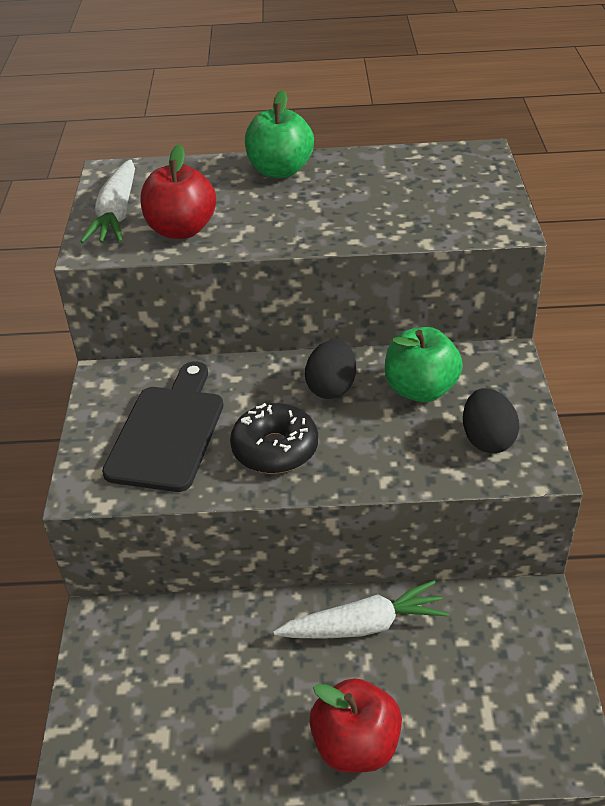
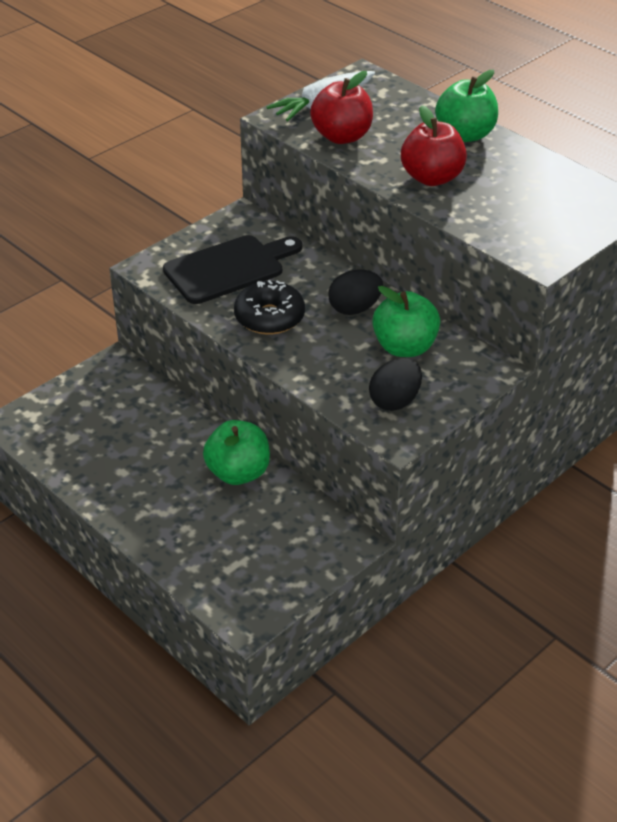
camera: 45 degrees right, 0 degrees up
(356, 745) = (149, 519): red apple -> red apple (432, 178)
(363, 625) = (238, 473): white carrot -> green apple

